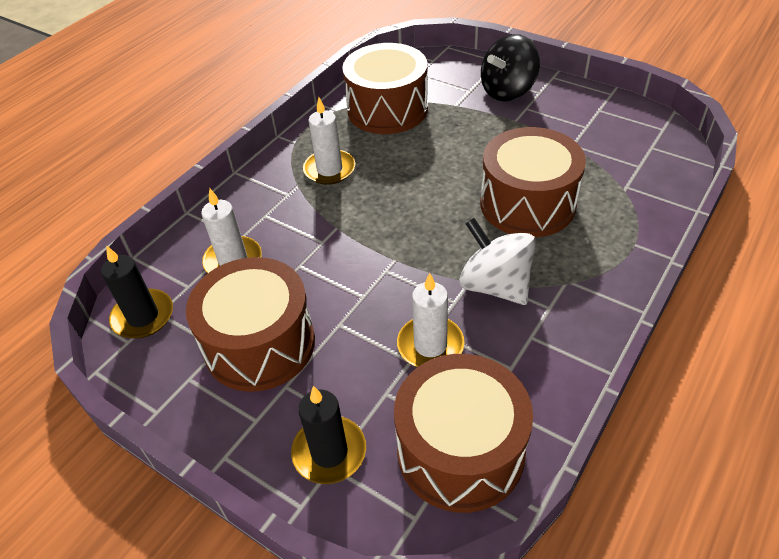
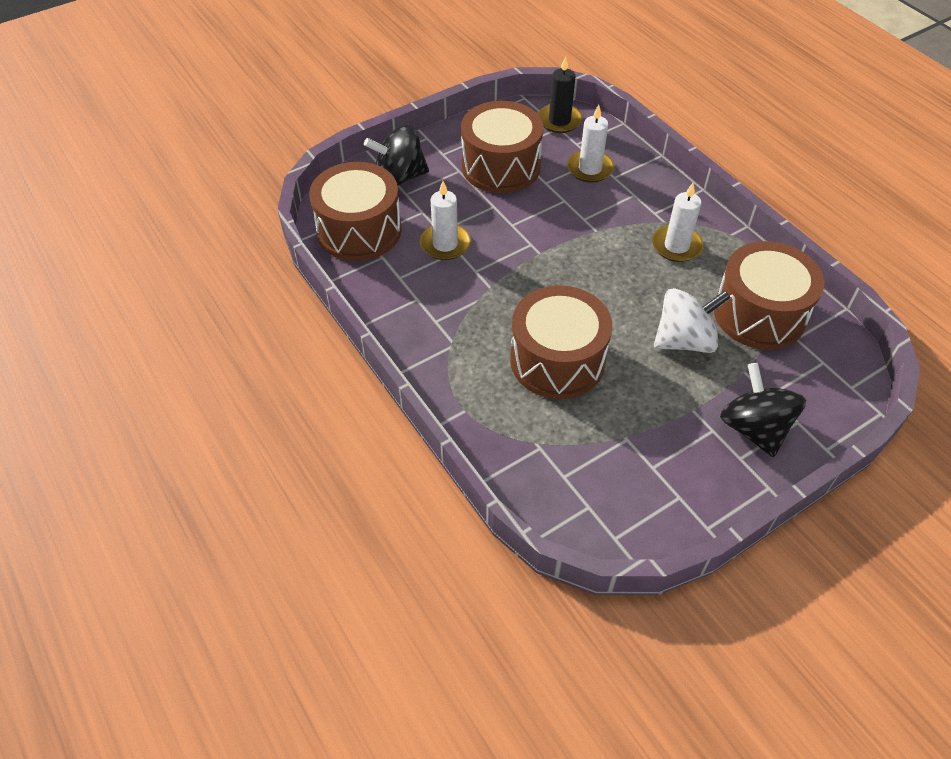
camera: 110 degrees right, 5 degrees up
(329, 452) = (399, 177): black candle -> black spinning top
(495, 285) = (476, 299): white spinning top -> white spinning top (684, 340)

